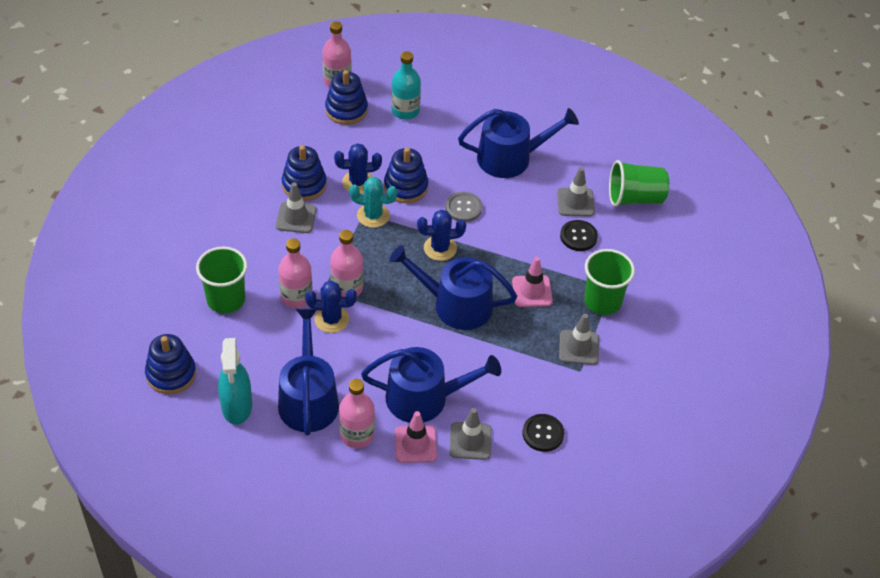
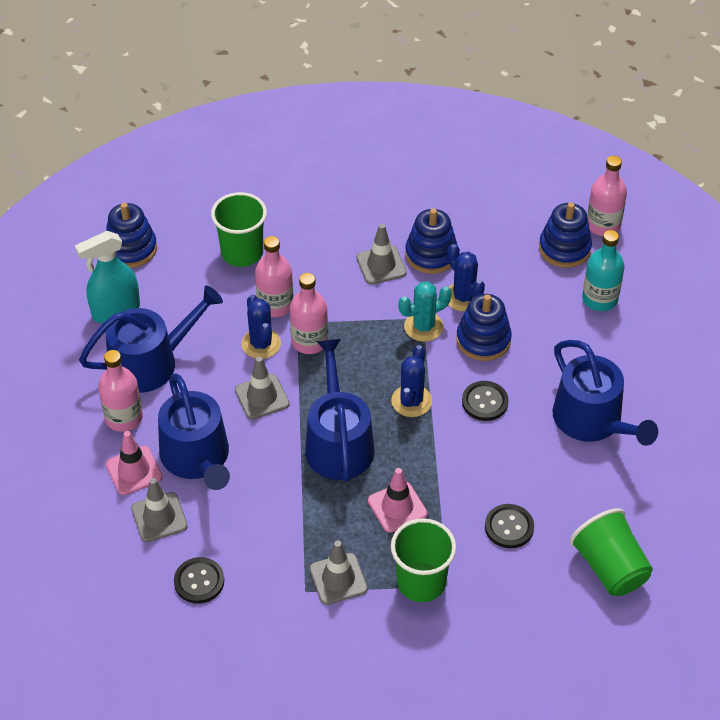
camera: 70 degrees right, 0 degrees up
(373, 215) = (423, 326): turquoise cactus -> turquoise cactus turned 75 degrees clockwise
(440, 248) = (411, 401): blue cactus -> blue cactus turned 45 degrees clockwise
(463, 208) = (485, 402): grey button -> black button
(575, 202) = (562, 507): grey traffic cone -> grey traffic cone (262, 397)

